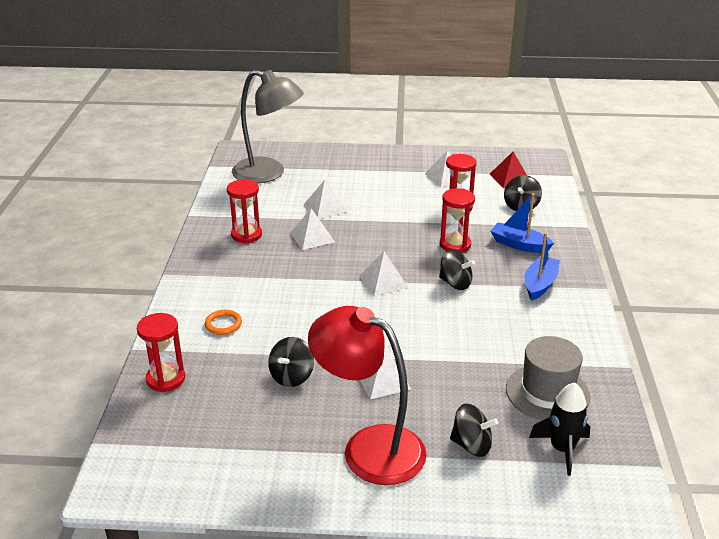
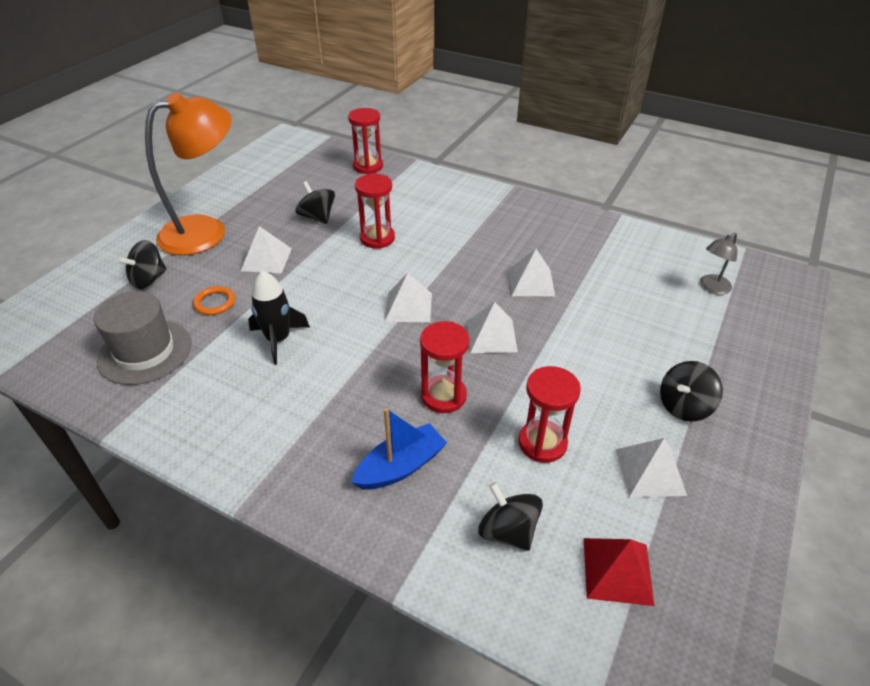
camera: 115 degrees right, 10 degrees up
(223, 324) = (414, 200): orange ring -> orange ring (215, 302)
(246, 235) = (560, 240): red hourglass -> red hourglass (377, 238)
(268, 173) = (711, 288): grey lamp -> grey lamp, size x0.43
(325, 208) = (597, 310): white pyramid -> white pyramid (491, 336)
(369, 447) = (206, 231): red lamp -> orange lamp
(455, 283) = (363, 361): black spinning top -> black spinning top (684, 406)
(540, 284) = (301, 440): blue boat -> none
(562, 449) = (83, 327): black rocket -> black rocket (278, 339)

